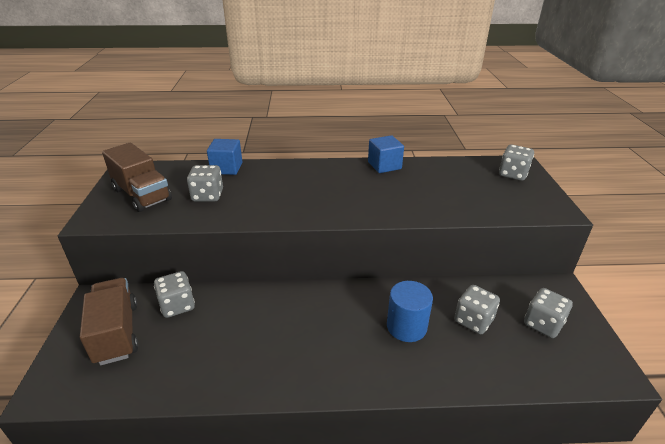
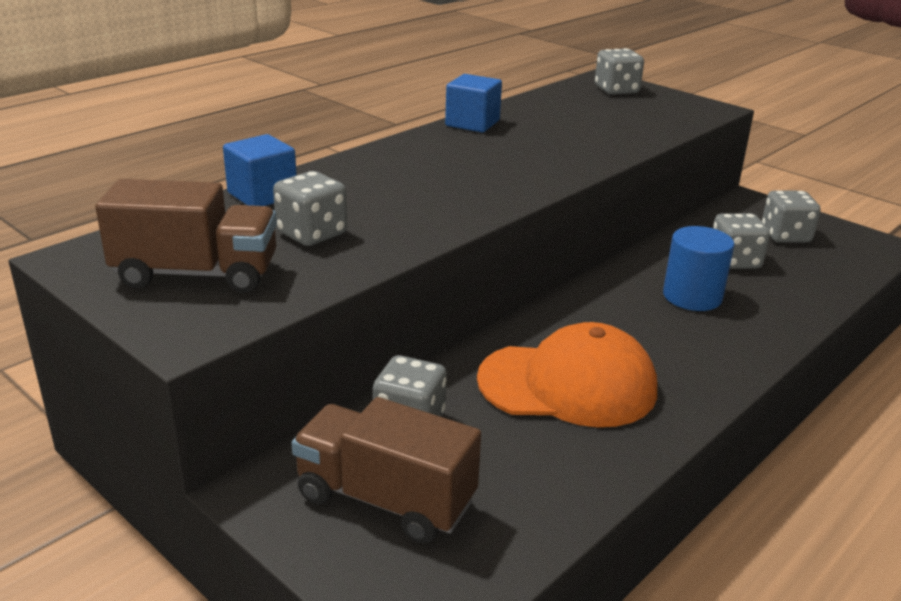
camera: 45 degrees left, 5 degrees down
(261, 333) = (568, 384): none -> orange cap

